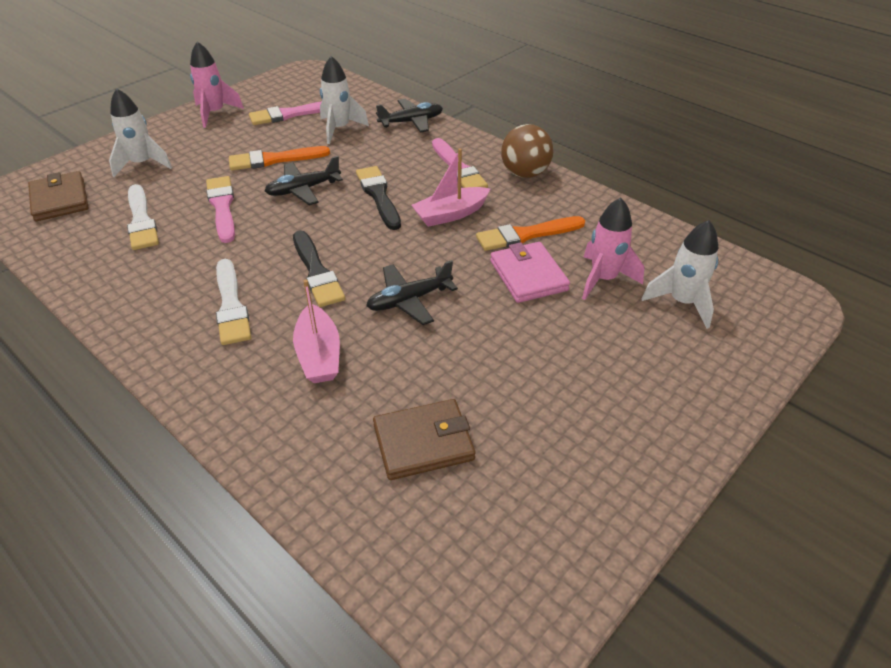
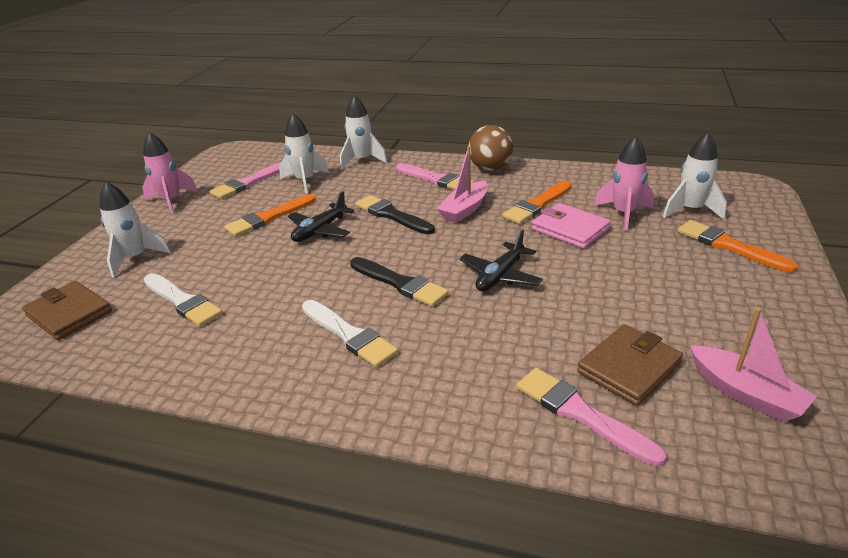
camera: 25 degrees left, 10 degrees down
(222, 207) = (256, 265): pink brush -> pink brush (580, 413)
(319, 354) = (471, 341): pink boat -> pink boat (745, 393)
(411, 122) = (362, 161): black plane -> white rocket
(673, 361) = (728, 246): none -> orange brush

